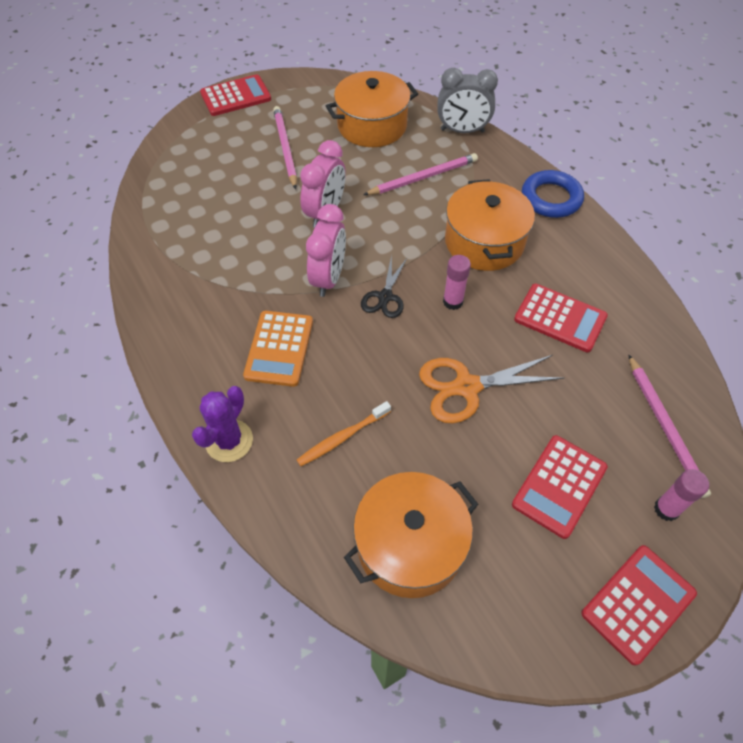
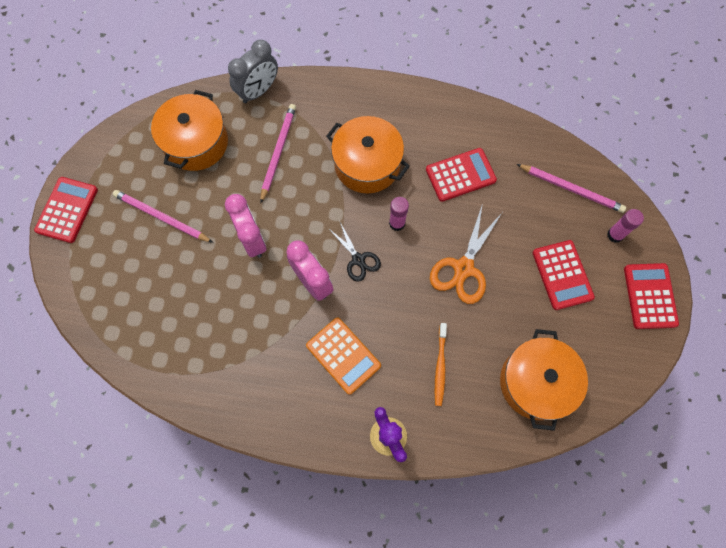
camera: 50 degrees left, 15 degrees up
(551, 198) = (368, 94): blue ring -> none

